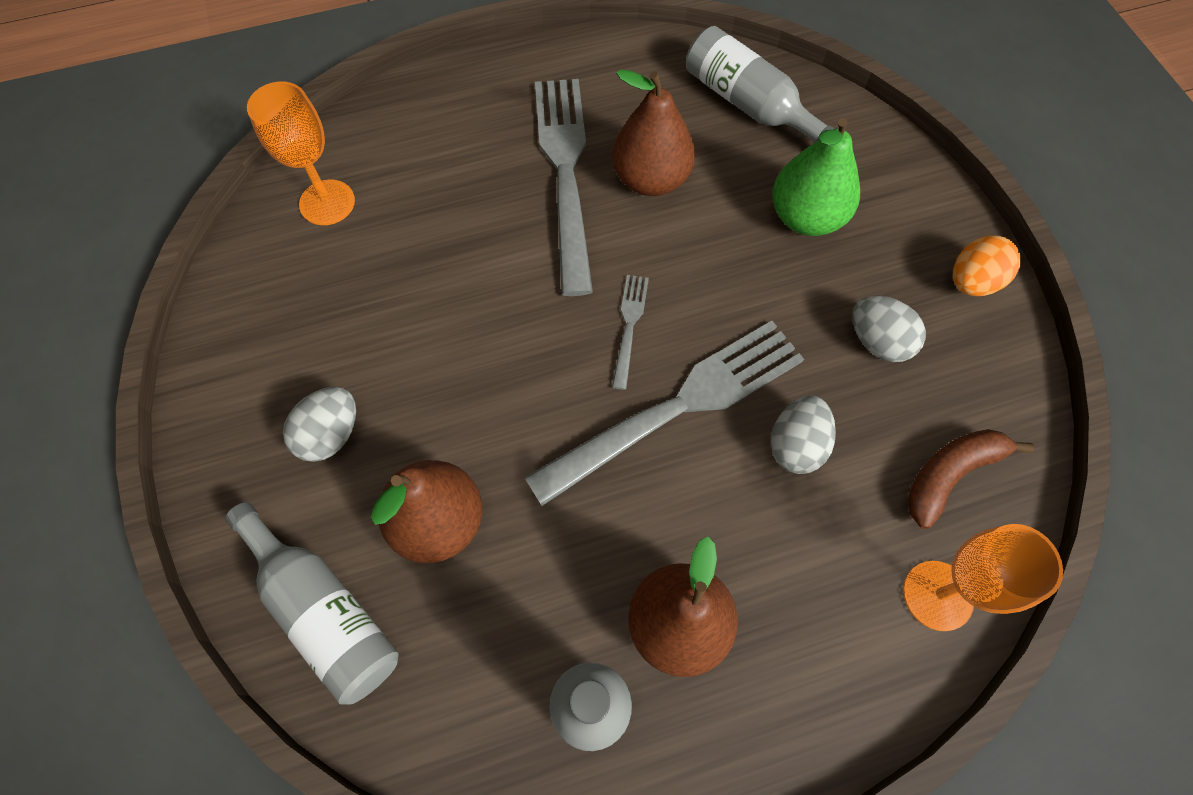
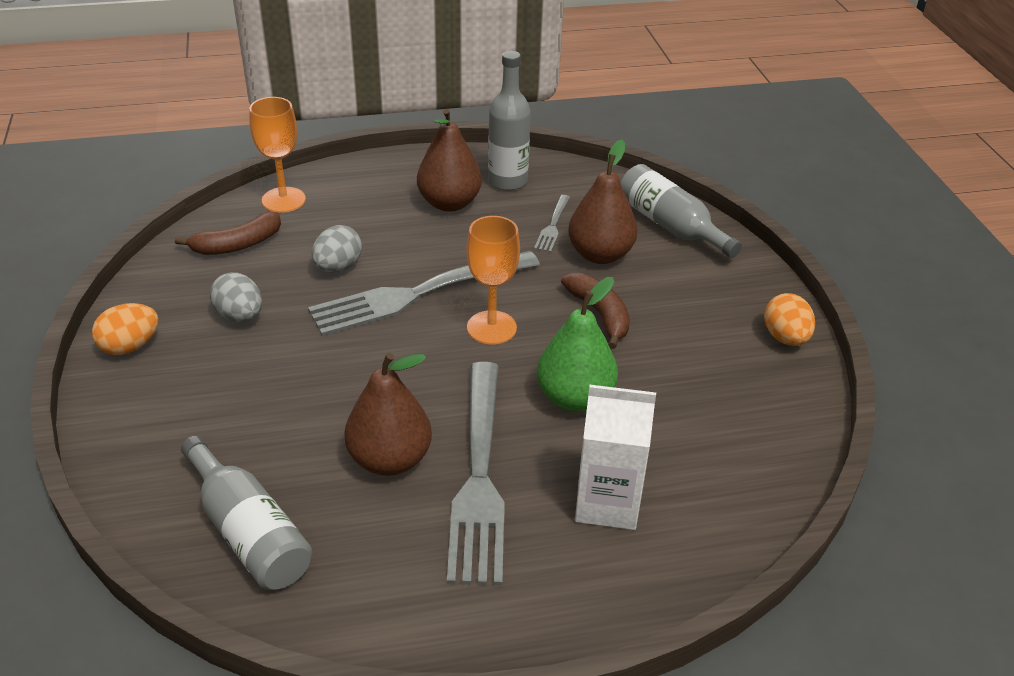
camera: 175 degrees left, 25 degrees down
(218, 385) = (785, 338): none -> orange egg
(327, 202) = (732, 470): orange goblet -> orange goblet (491, 328)
(330, 434) = (686, 302): grey egg -> none
(444, 398) = (600, 314): none -> brown banana
(448, 158) = (607, 503): none -> white carton
(629, 326) = (443, 344): grey fork -> grey fork (553, 225)
(806, 217) = (248, 410): green pear -> green pear (575, 398)

